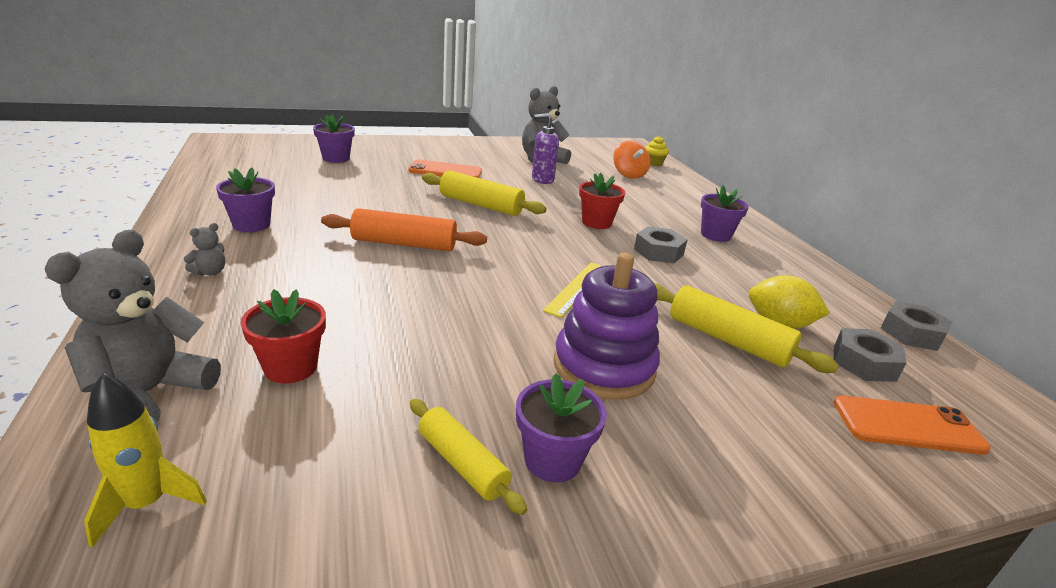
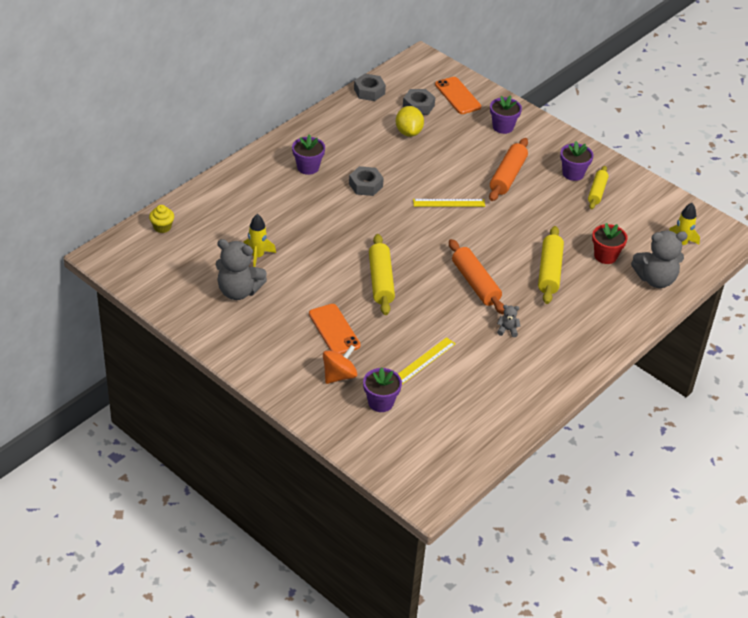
camera: 120 degrees left, 15 degrees up
(210, 272) = (583, 329): grey teddy bear -> grey teddy bear (507, 330)
(251, 225) = (527, 355): purple flower pot -> purple flower pot (503, 127)
(346, 184) = (424, 361): none -> yellow ruler
(542, 180) = (290, 273): purple soap dispenser -> none
(580, 177) = (257, 256): none -> yellow rocket
(596, 223) = (348, 221): red flower pot -> none
(604, 367) = (507, 176): purple stacking toy -> orange rolling pin
(629, 174) = (217, 233): orange spinning top -> orange spinning top (339, 375)
(727, 340) = (444, 146): yellow rolling pin -> yellow rolling pin (549, 271)

